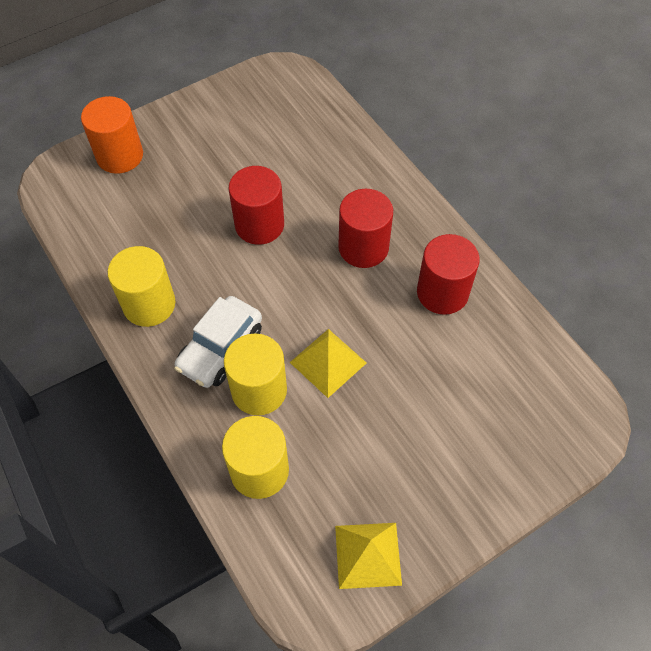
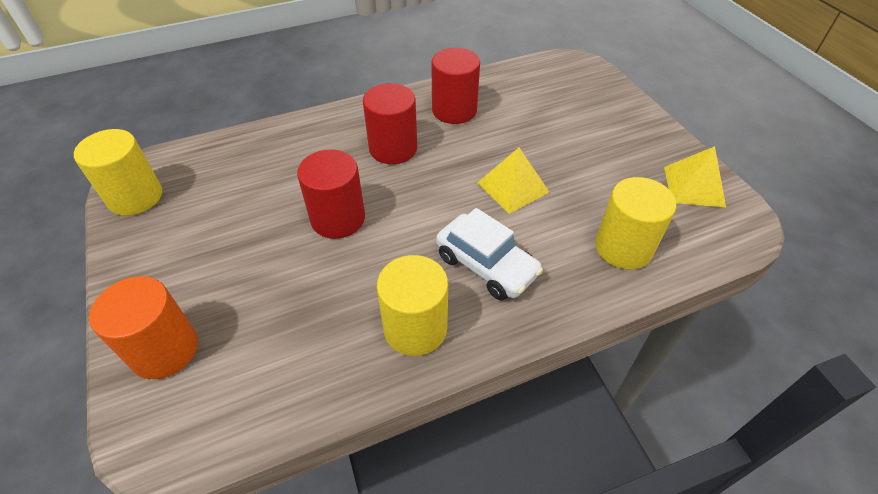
camera: 80 degrees left, 10 degrees down
(259, 390) = (538, 239): yellow cylinder -> yellow cylinder (135, 197)

